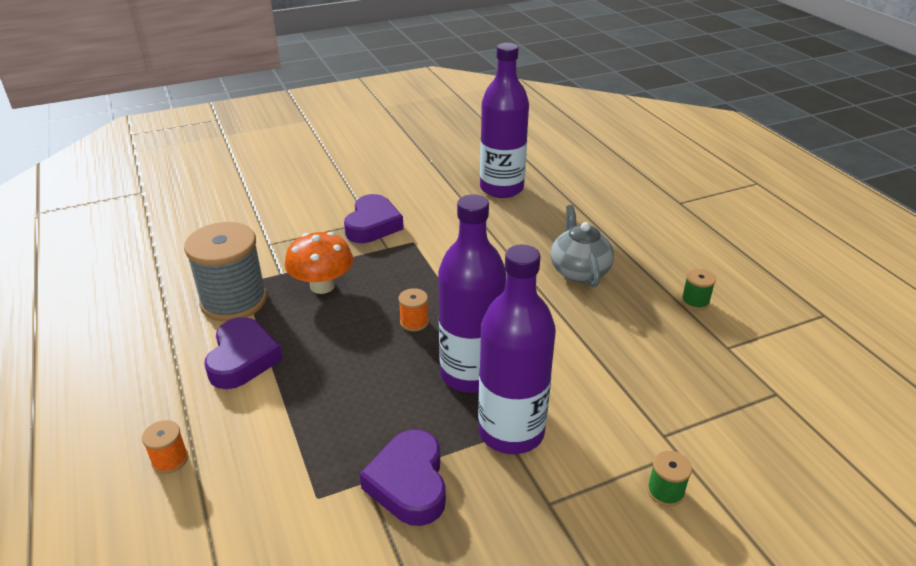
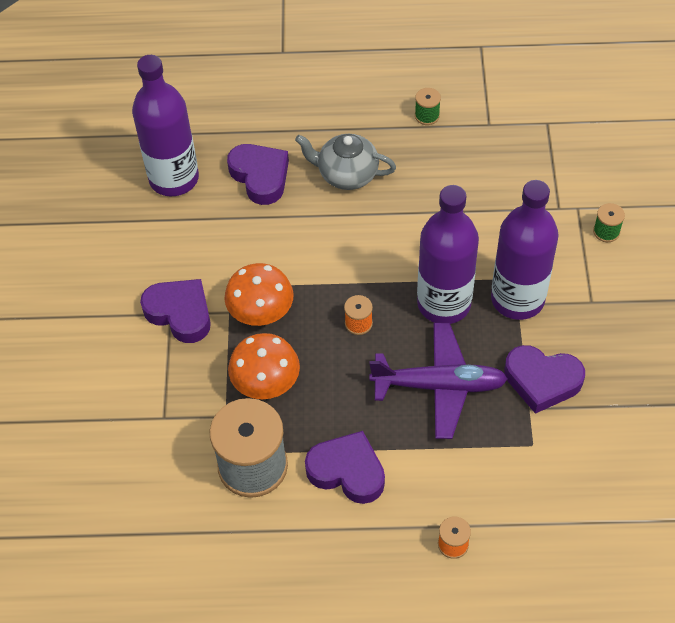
camera: 65 degrees left, 20 degrees up
(366, 397) = (439, 386): none -> purple plane
(395, 264) = (261, 313): none -> orange mushroom
(537, 226) = (260, 176): none -> purple heart

